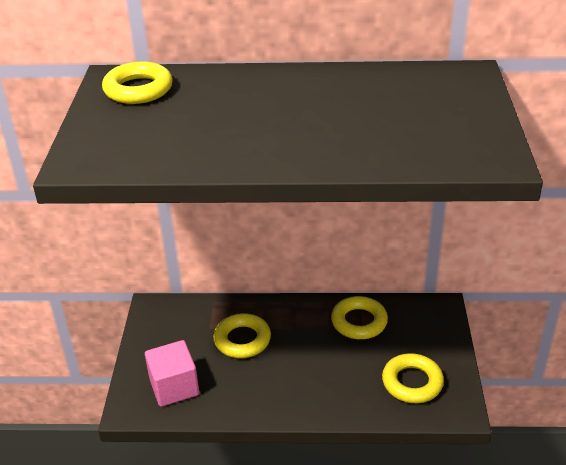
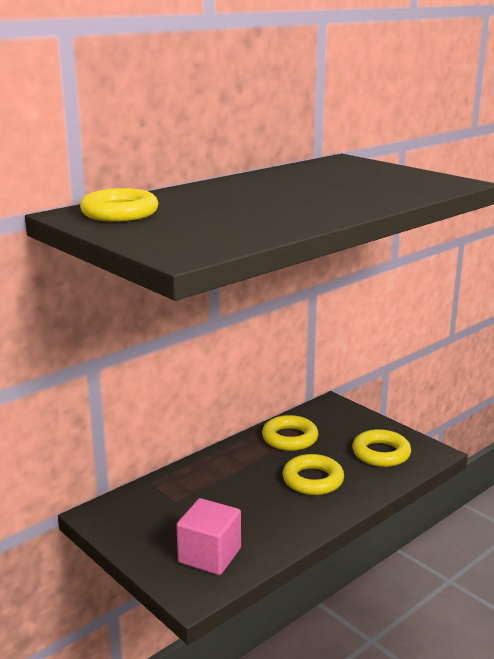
camera: 45 degrees left, 15 degrees down
(242, 340) = (217, 494): yellow ring -> yellow ring (313, 480)

